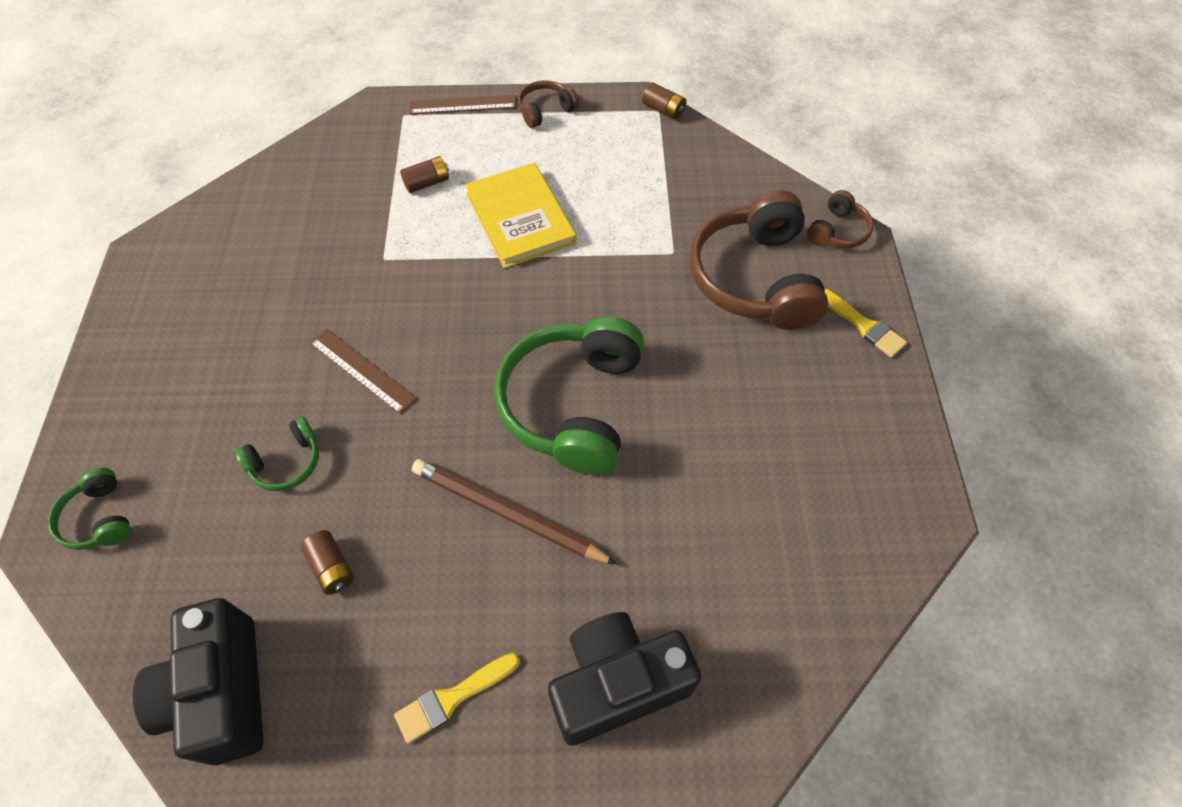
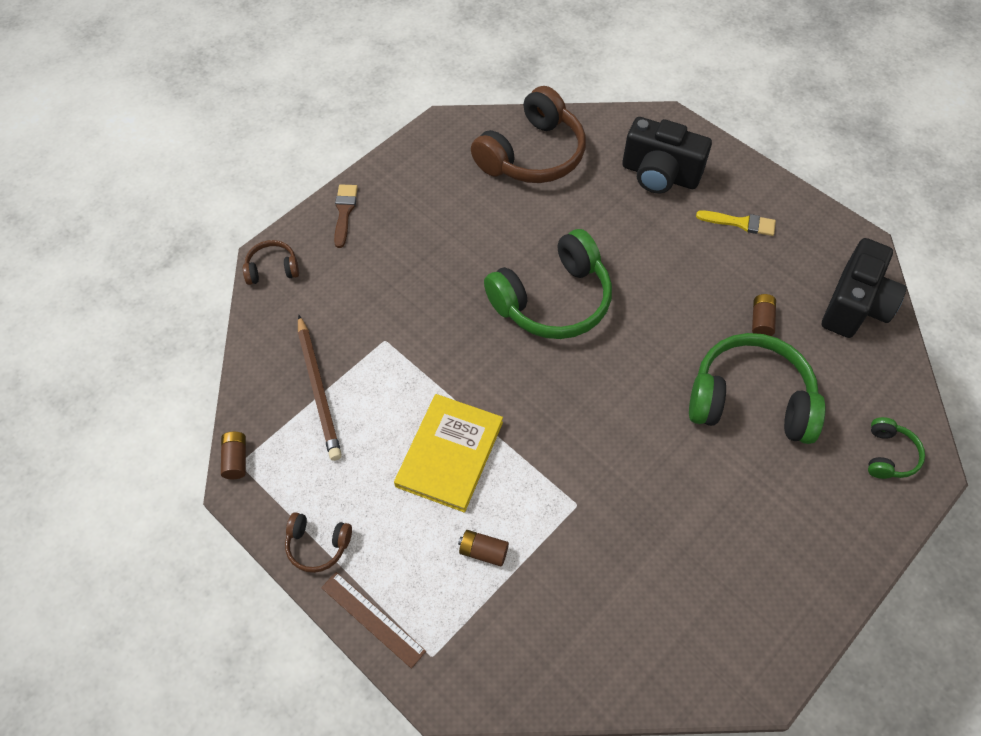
camera: 135 degrees left, 0 degrees up
(286, 462) = (750, 400): green headphones -> green headphones, size x2.13
(362, 370) = (660, 424): brown ruler -> none
(507, 514) = (644, 275): brown pencil -> brown pencil (319, 389)
(755, 278) = (361, 283): brown headphones -> brown headphones (532, 155)
(863, 325) = (344, 212): yellow brush -> brown brush

